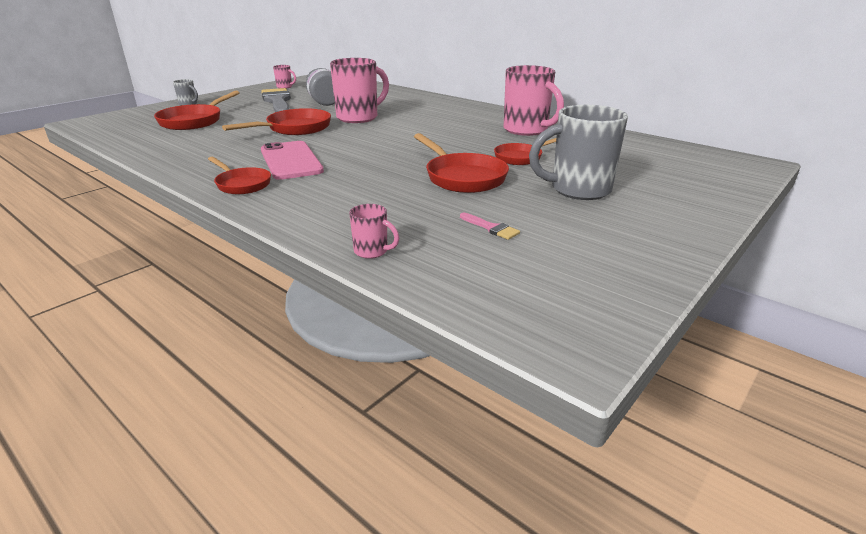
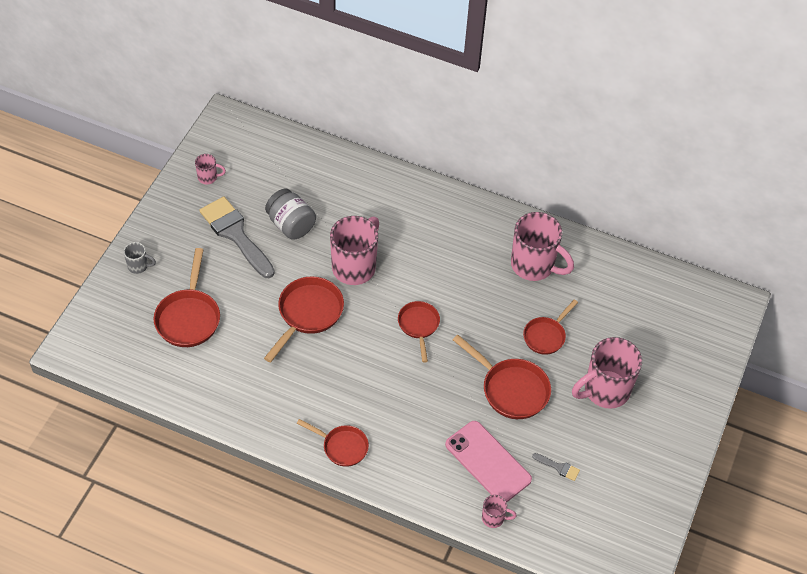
camera: 20 degrees left, 25 degrees up
(291, 161) = (352, 391): pink phone -> pink phone (488, 462)
(391, 142) = (419, 326): none -> red pan
(491, 228) = (558, 467): pink brush -> grey brush
(578, 190) = (605, 391): grey mug -> pink mug

